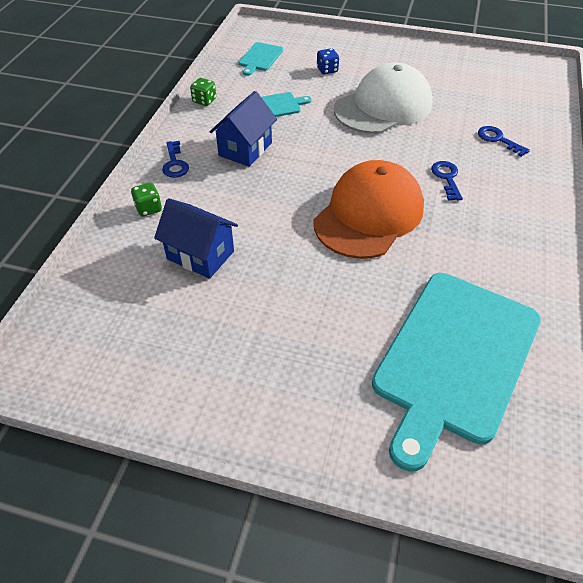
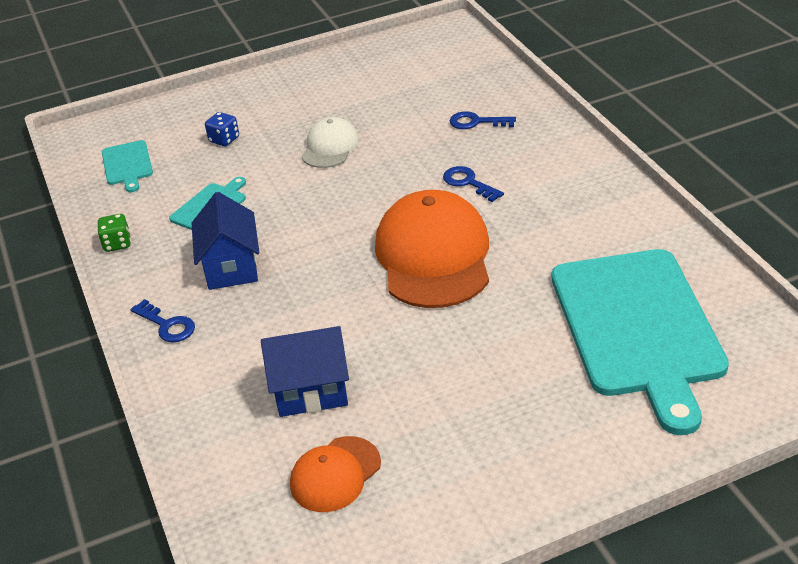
camera: 35 degrees left, 10 degrees down
(148, 208) = (196, 384): green dice -> none
(154, 318) = (335, 474): none -> orange cap
(383, 106) = (330, 147): white cap -> white cap, size x0.53

